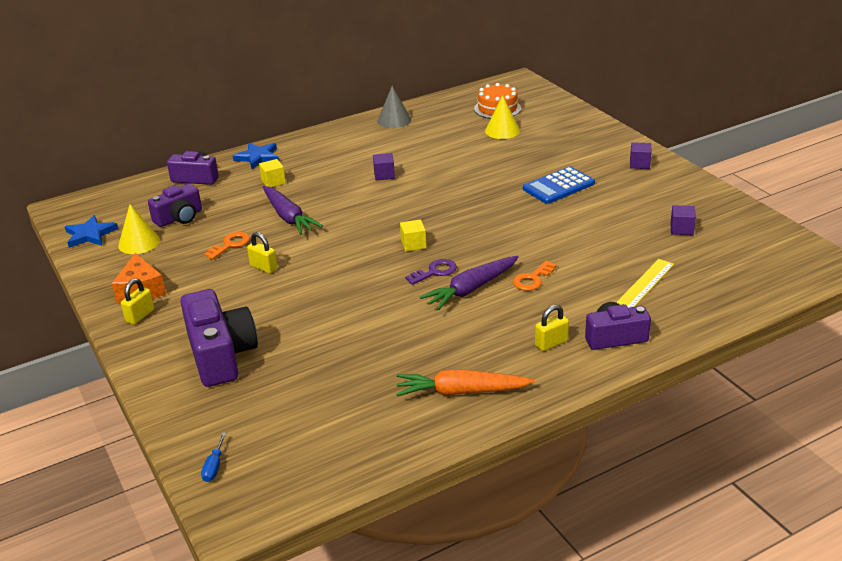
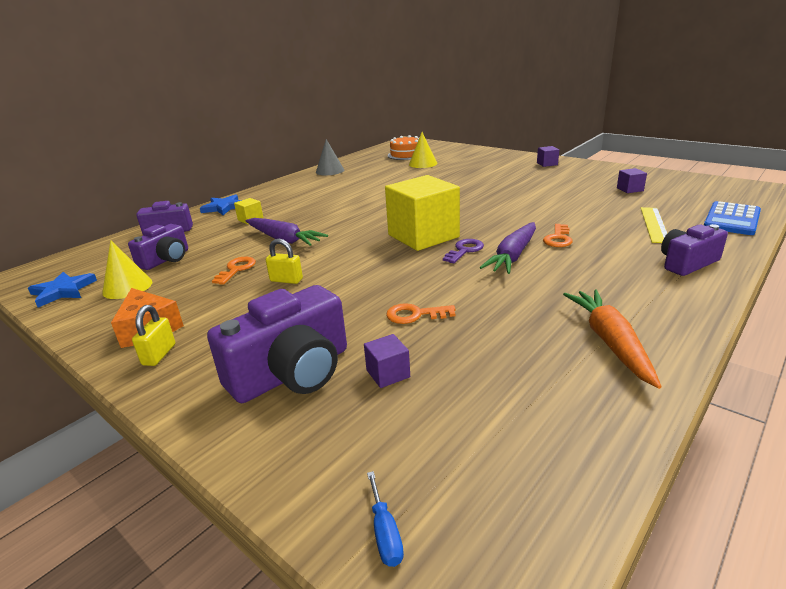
camera: 20 degrees left, 5 degrees down
(221, 355) = (292, 372): purple camera -> purple camera turned 90 degrees clockwise
(339, 329) = (415, 315): none -> orange key
(384, 175) = (351, 199): purple cube -> purple cube (388, 373)
(413, 244) = (423, 236): yellow cube -> yellow cube, size x2.44
(461, 392) = (610, 342): orange carrot -> orange carrot turned 105 degrees clockwise
(551, 343) = (639, 279): yellow padlock -> none
(558, 186) = (503, 183): blue calculator -> blue calculator (731, 219)

